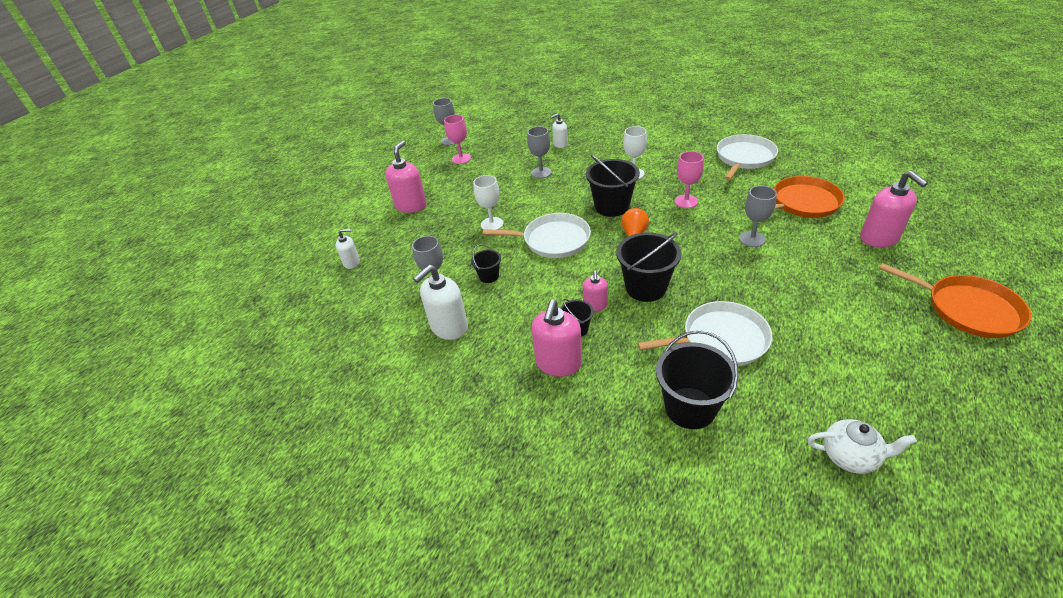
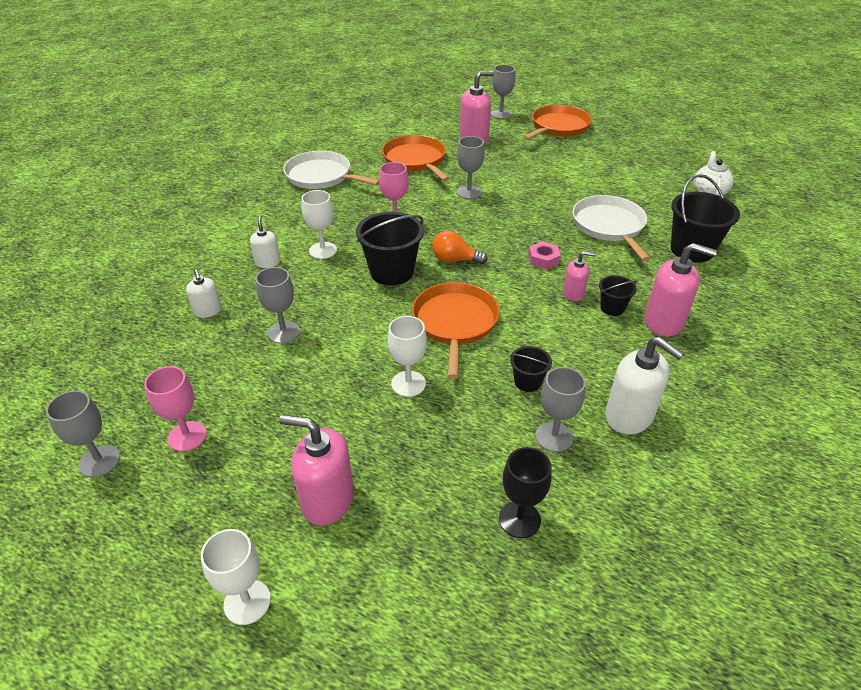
camera: 95 degrees left, 0 degrees up
(352, 262) = (493, 572): white soap dispenser -> white soap dispenser (267, 262)
(364, 192) = (247, 602): none -> white goblet
(380, 272) = (519, 519): none -> black goblet
(553, 240) = (455, 323): white pan -> orange pan
(646, 287) = (543, 259): black bucket -> pink nut
(968, 257) = (501, 114): none -> grey goblet

